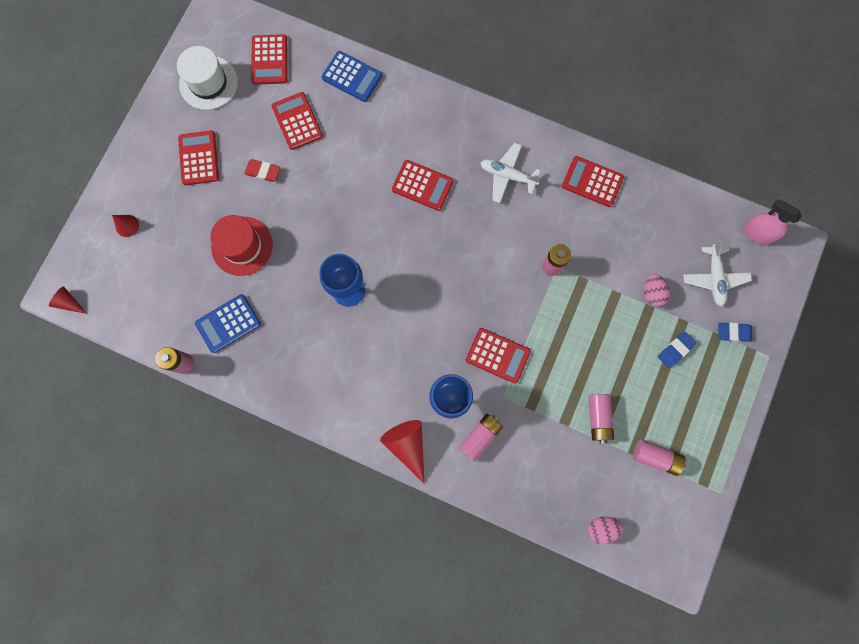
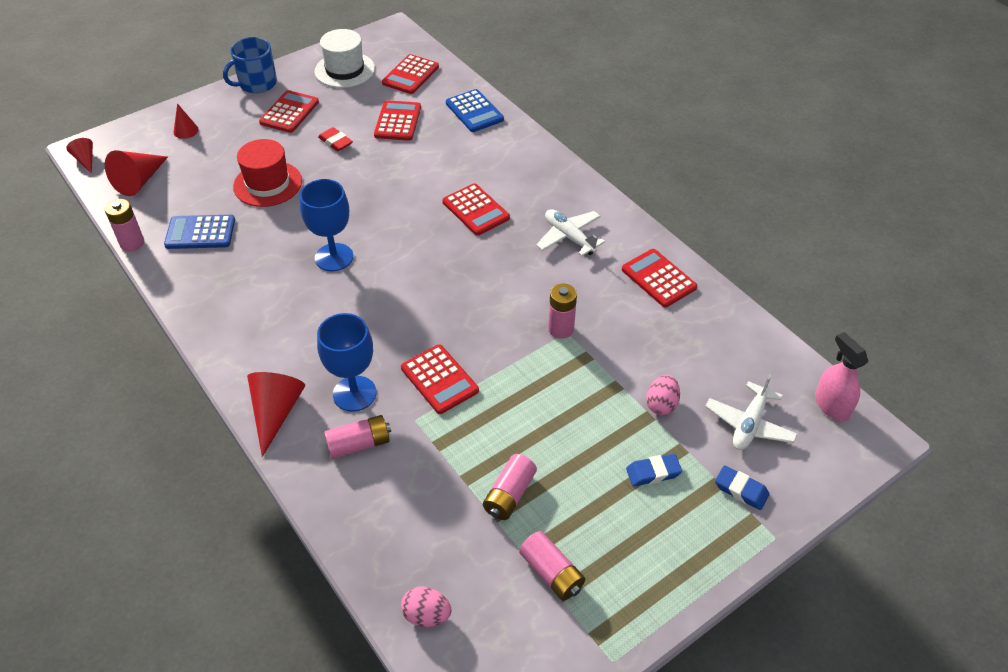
camera: 30 degrees right, 30 degrees down
(134, 299) = (139, 181): none -> red cone
(144, 139) = (257, 84): none -> blue mug

